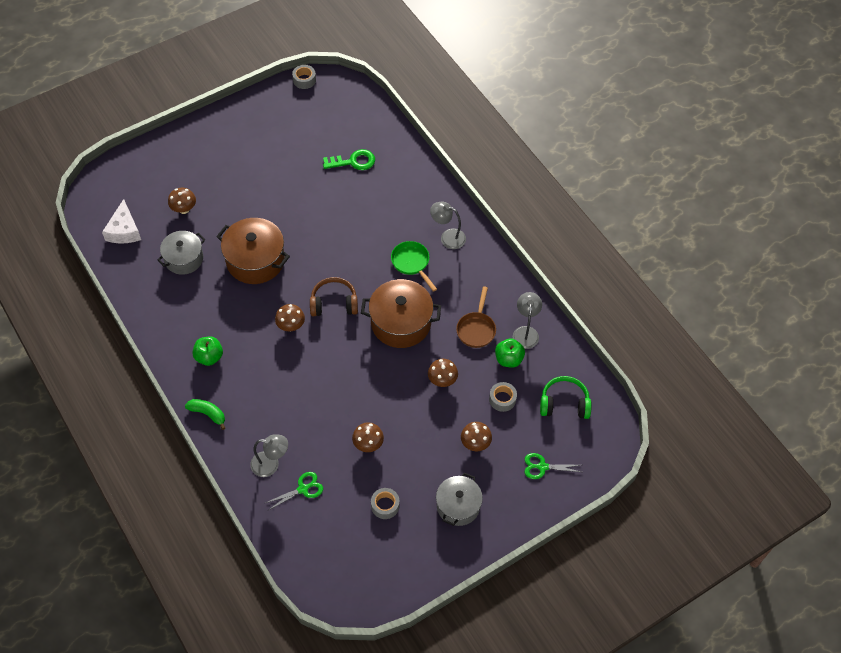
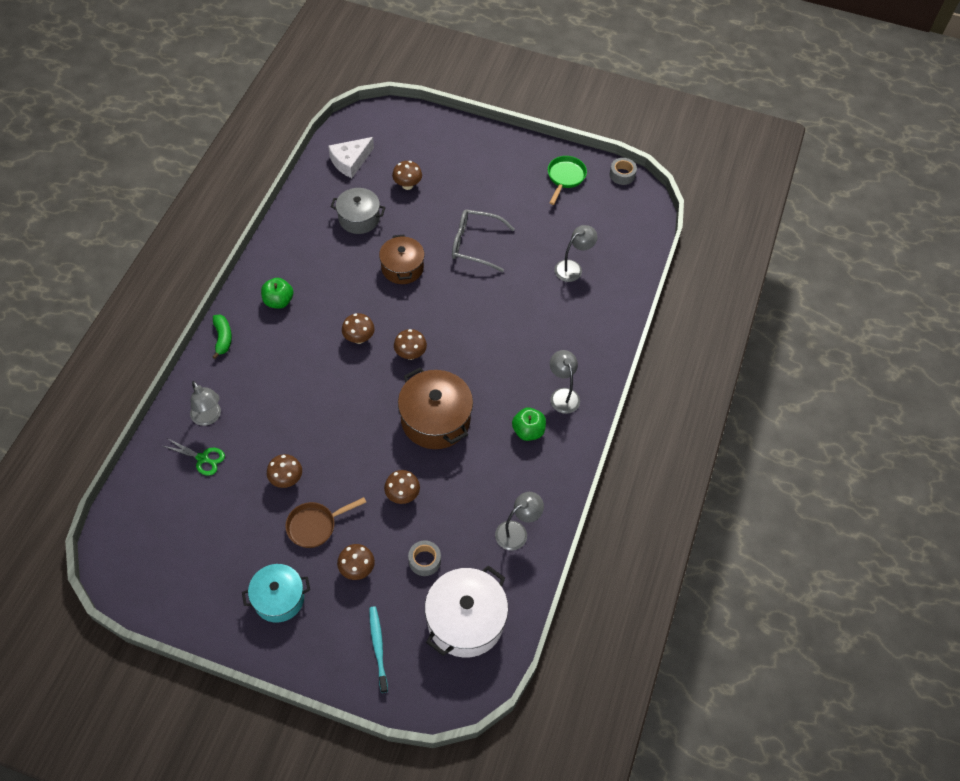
camera: 50 degrees right, 0 degrees up
(255, 260) = (402, 268): brown pot -> brown pot, size x0.66
(278, 204) = (475, 244): none -> grey glasses
(334, 303) = (410, 354): brown headphones -> brown mushroom
(353, 161) = (573, 268): green key -> grey lamp
(385, 505) = (234, 535): grey tape -> none
(412, 263) = (507, 385): green pan -> green pan (565, 178)
(458, 506) = (279, 598): grey pot -> turquoise pot
(476, 329) = (483, 486): brown pan -> brown pan (315, 526)
(508, 359) = (473, 537): green apple -> green apple (528, 431)
(542, 467) = (378, 647): green scissors -> turquoise toothbrush
(564, 403) = (465, 620): green headphones -> white pot

